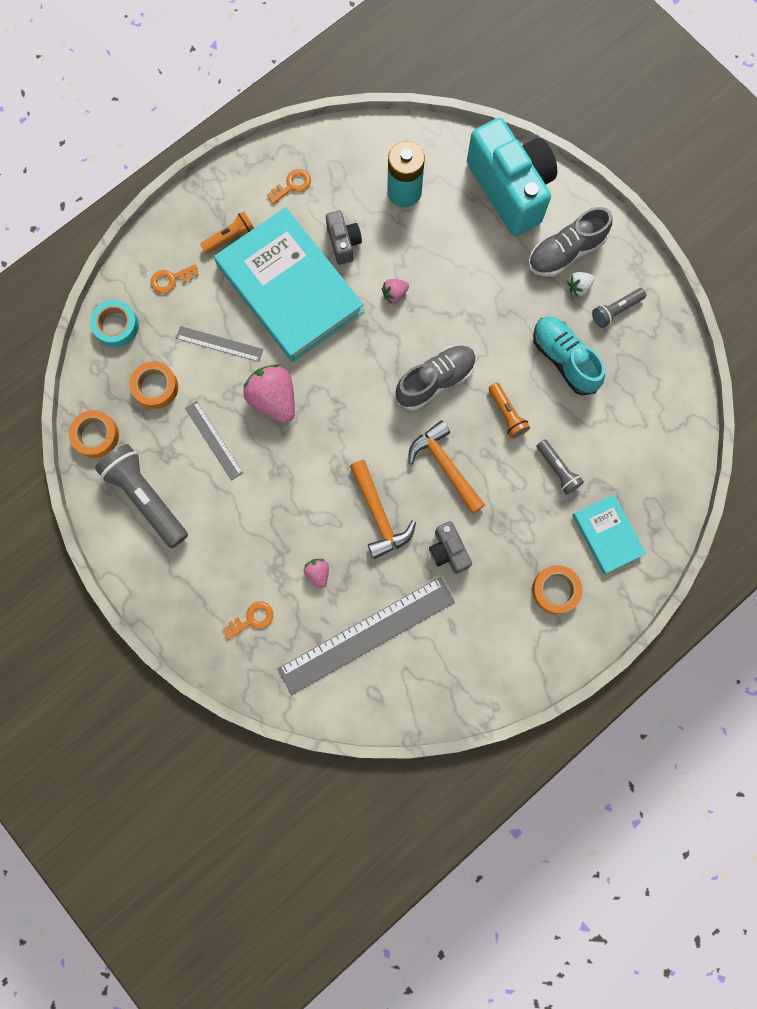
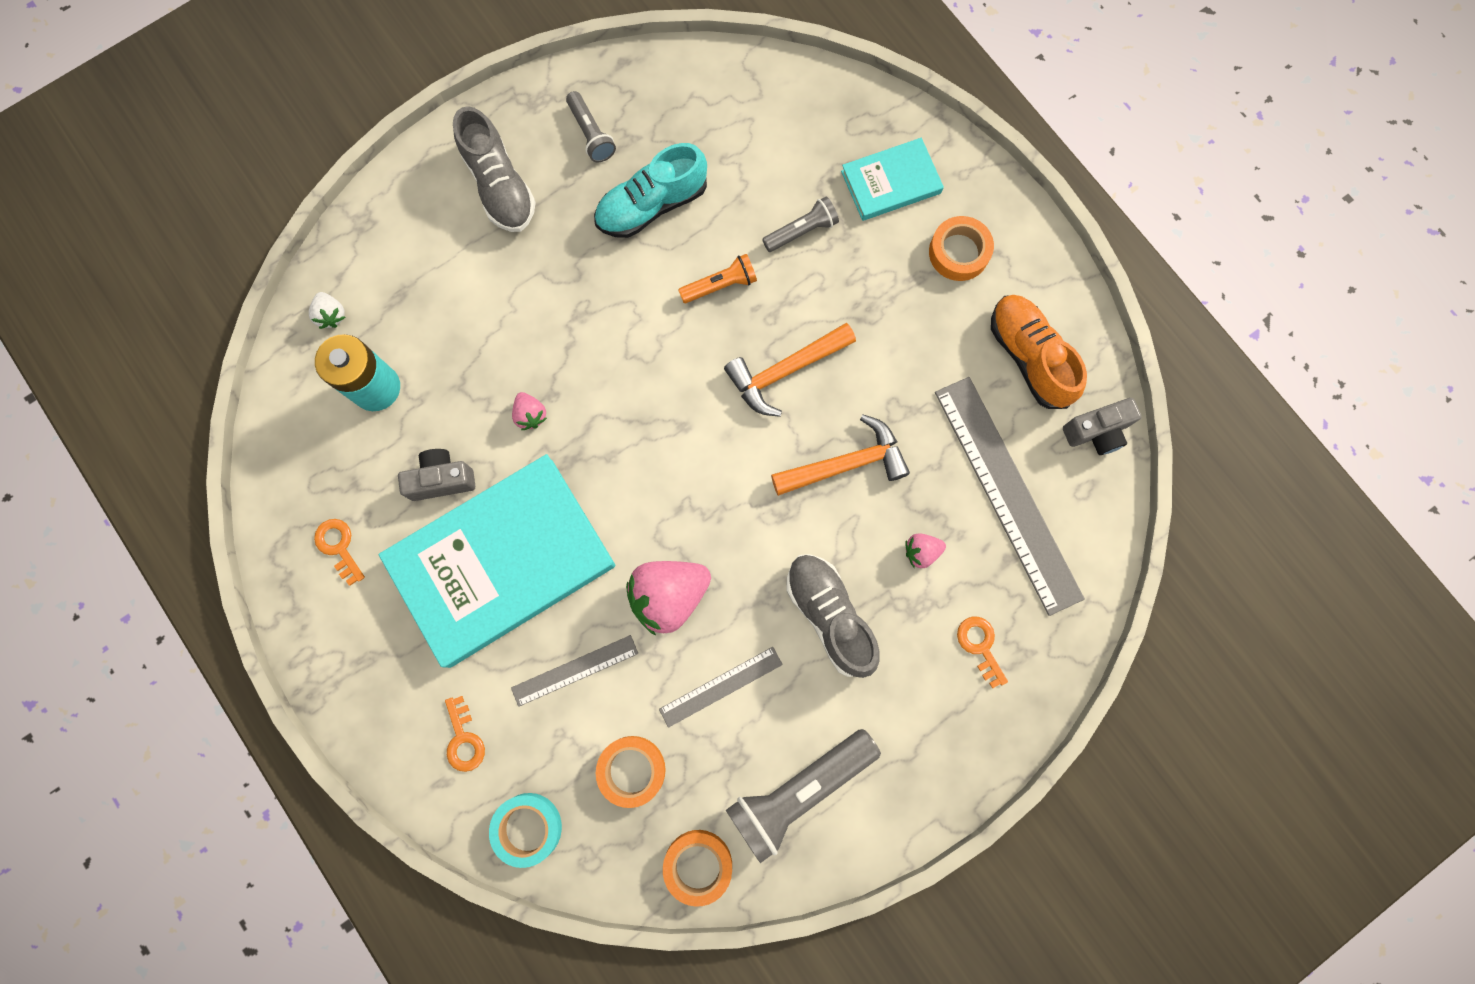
camera: 85 degrees left, 0 degrees up
(219, 344) = (575, 670): grey ruler -> grey ruler turned 45 degrees clockwise
(230, 237) = (408, 645): orange flashlight -> none
(435, 381) = (664, 372): grey shoe -> grey shoe (829, 615)
(448, 551) = (901, 378): grey camera -> grey camera (1096, 432)
(475, 648) = (1029, 357): none -> orange shoe
(510, 189) = (396, 245): turquoise camera -> none
(579, 287) = (552, 175): white strawberry -> white strawberry (331, 315)

